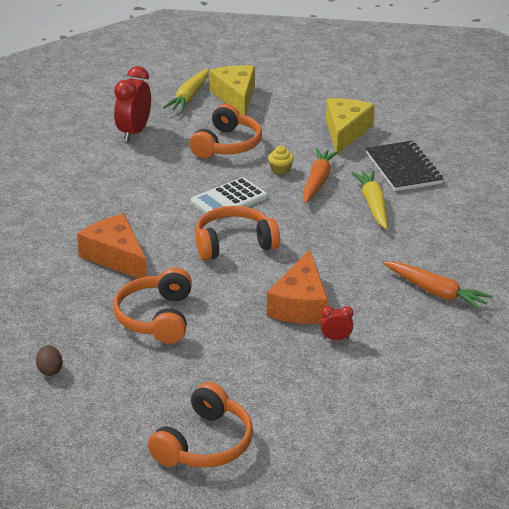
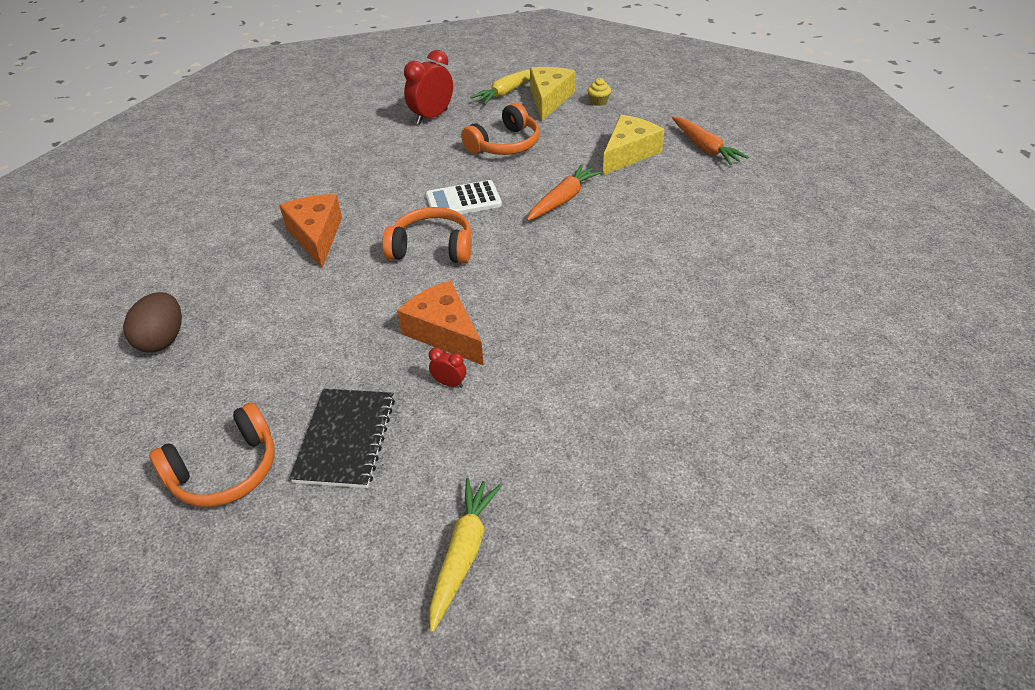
camera: 25 degrees right, 10 degrees up
(50, 370) = (163, 340): brown egg -> brown egg, size x1.85
(156, 317) = (299, 309): orange headphones -> none
(280, 170) = (535, 180): yellow cupcake -> yellow cupcake (598, 101)
(300, 304) = (444, 332): orange cheese -> orange cheese turned 105 degrees clockwise
(373, 205) = (600, 237): yellow carrot -> yellow carrot (463, 554)
(403, 168) = (661, 204): black notebook -> black notebook (345, 439)
(436, 292) = (595, 356): orange carrot -> orange carrot (705, 147)

